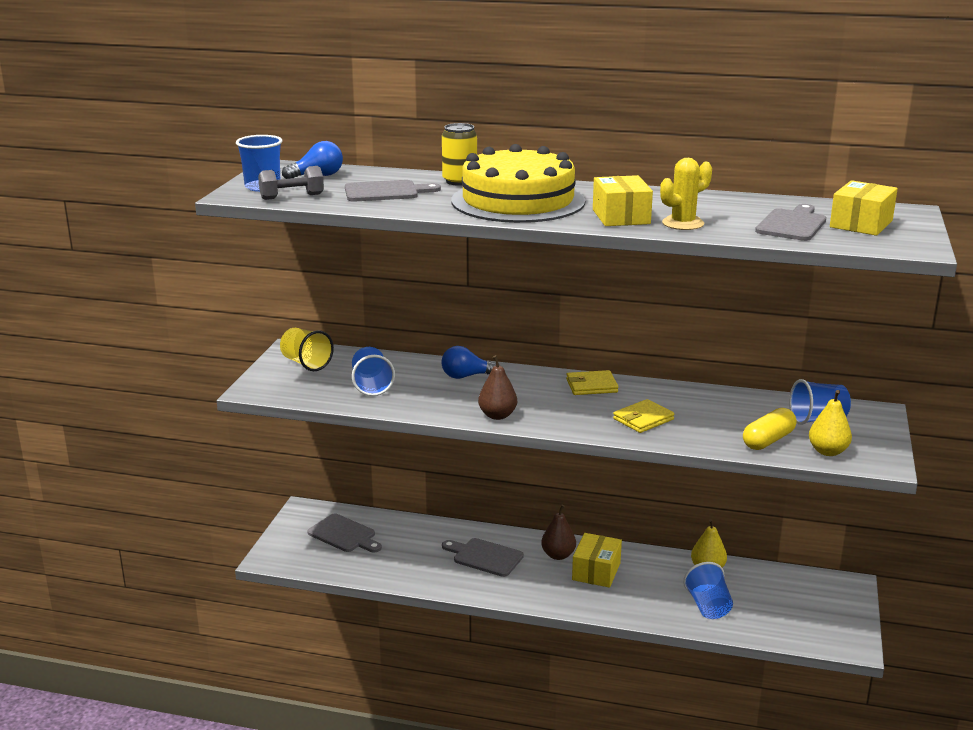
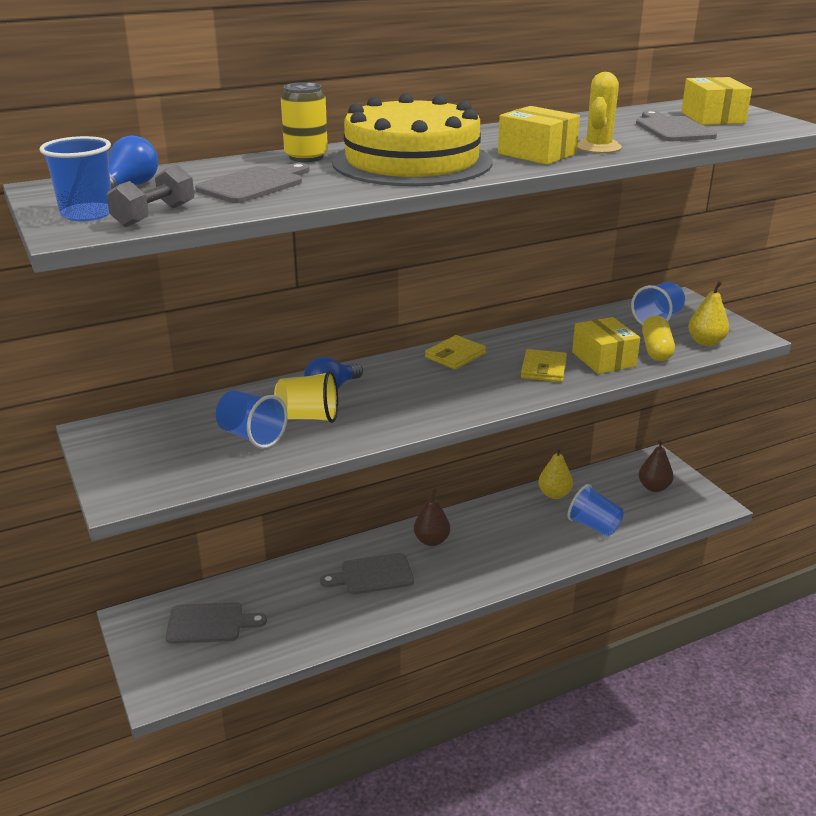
camera: 40 degrees left, 5 degrees up
(306, 363) = (138, 440): yellow cup -> yellow cup (308, 417)
(497, 415) = (423, 416): brown pear -> brown pear (653, 487)
(596, 571) = (479, 539): yellow box -> yellow box (603, 359)

